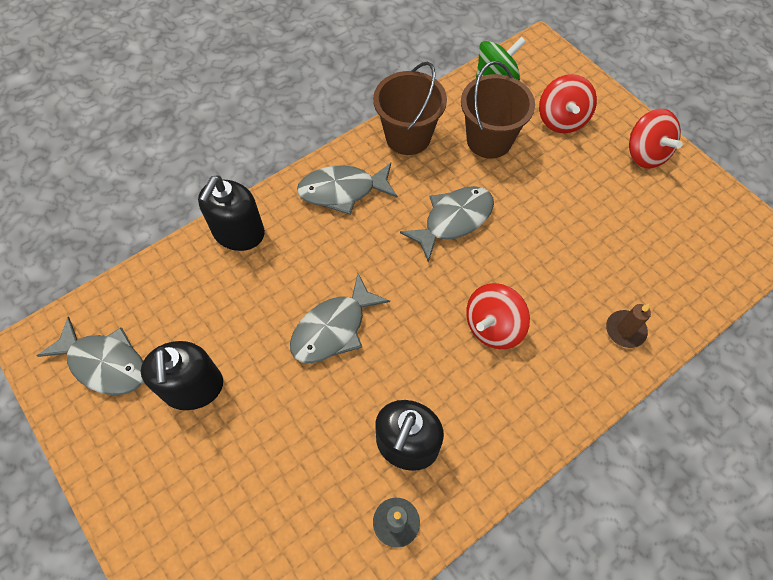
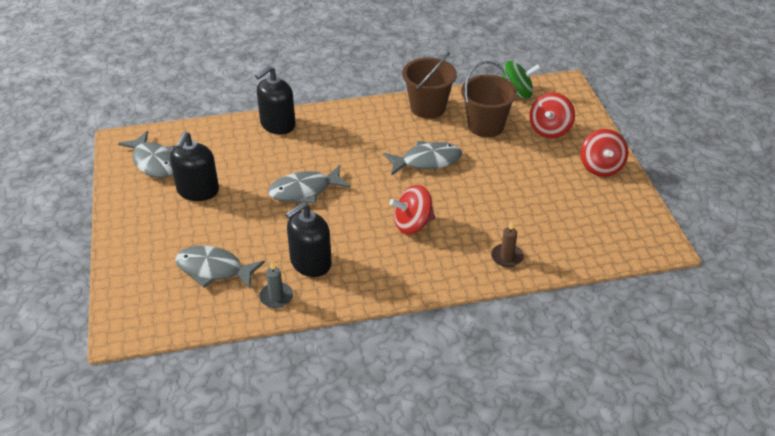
camera: 25 degrees right, 20 degrees down
(342, 191) = (361, 123): grey fish -> grey fish (214, 269)

